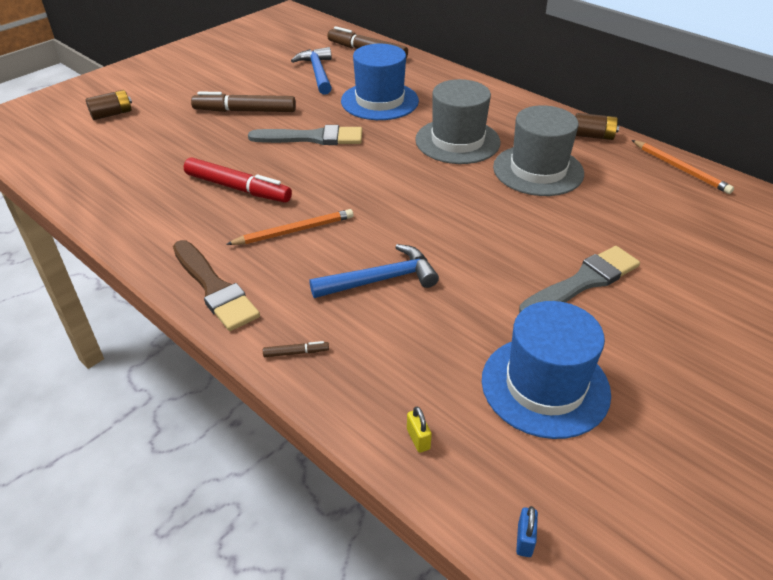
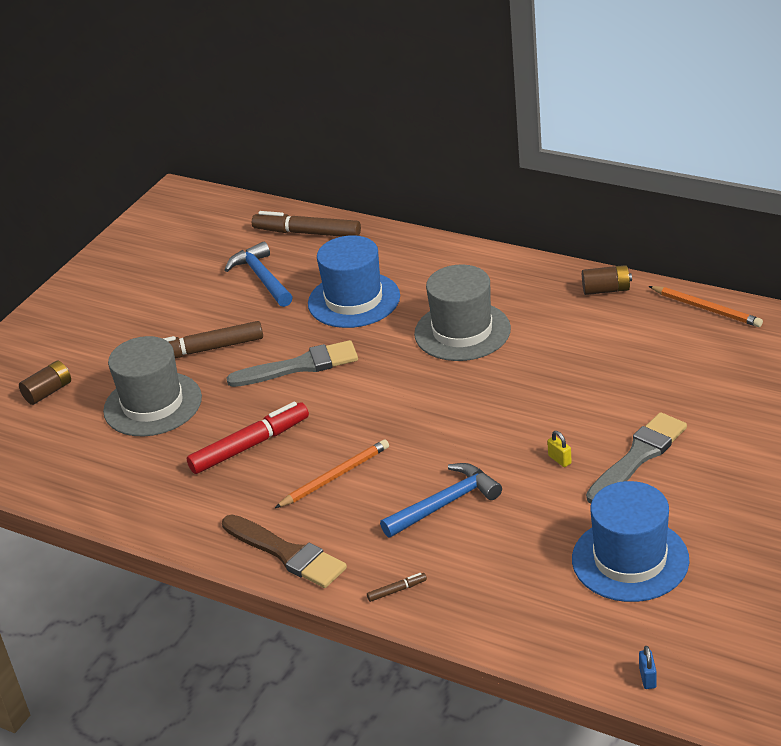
camera: 10 degrees left, 5 degrees down
(238, 188) = (250, 445): red marker -> red marker turned 45 degrees counterclockwise
(418, 439) = (536, 630): yellow padlock -> yellow padlock (559, 460)
(538, 170) = (560, 346): grey hat -> grey hat (152, 404)

